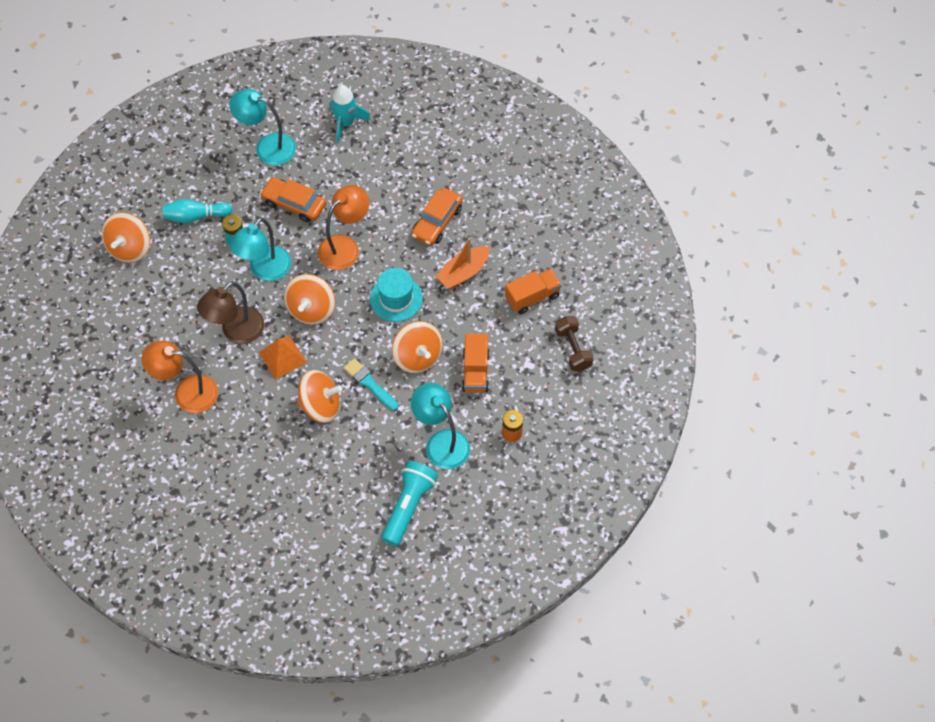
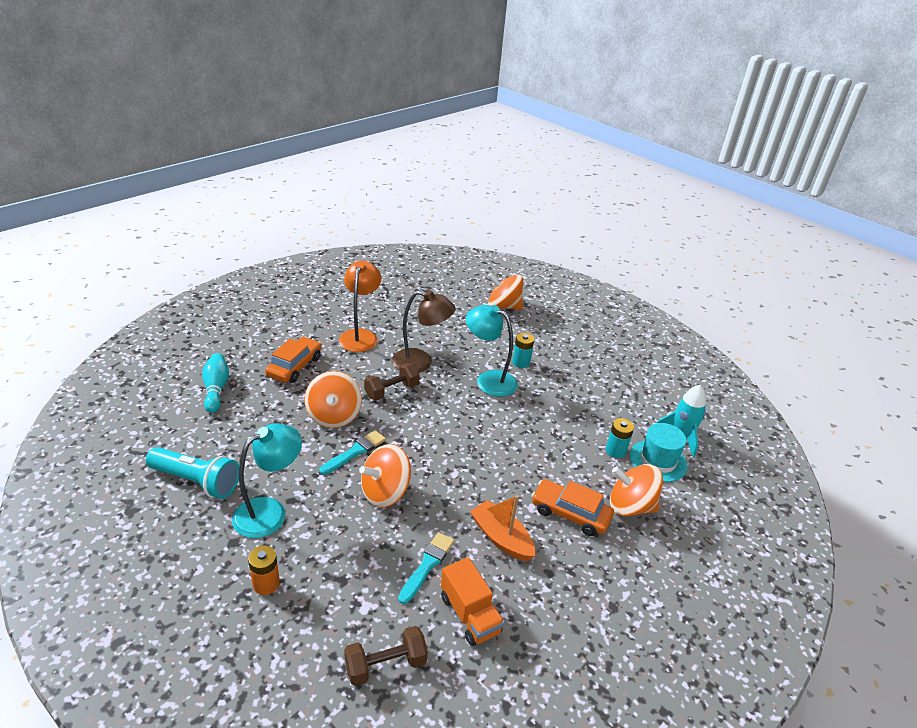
camera: 85 degrees right, 25 degrees down
(195, 216) = (542, 339): turquoise bowling pin -> turquoise bowling pin (216, 389)
(236, 332) = (421, 362): brown lamp -> brown lamp turned 150 degrees clockwise
(267, 147) = (630, 382): turquoise lamp -> none
(282, 357) = (391, 391): orange pyramid -> brown dumbbell
(294, 204) = (568, 399): orange car -> orange car (295, 366)
(311, 309) = (446, 410): orange spinning top -> orange spinning top (630, 506)
(345, 246) = (523, 435): orange lamp -> none
(364, 177) = (615, 451): none -> turquoise battery
(396, 298) = (461, 475): turquoise hat -> turquoise hat (658, 461)
(475, 371) = (360, 547): orange truck -> none
(491, 324) = (427, 565): none -> turquoise brush

